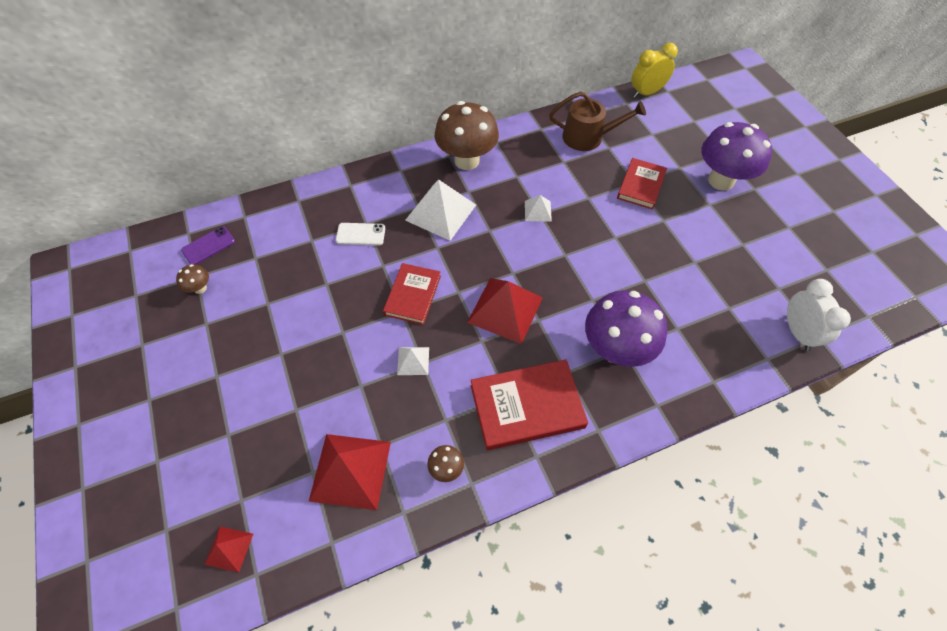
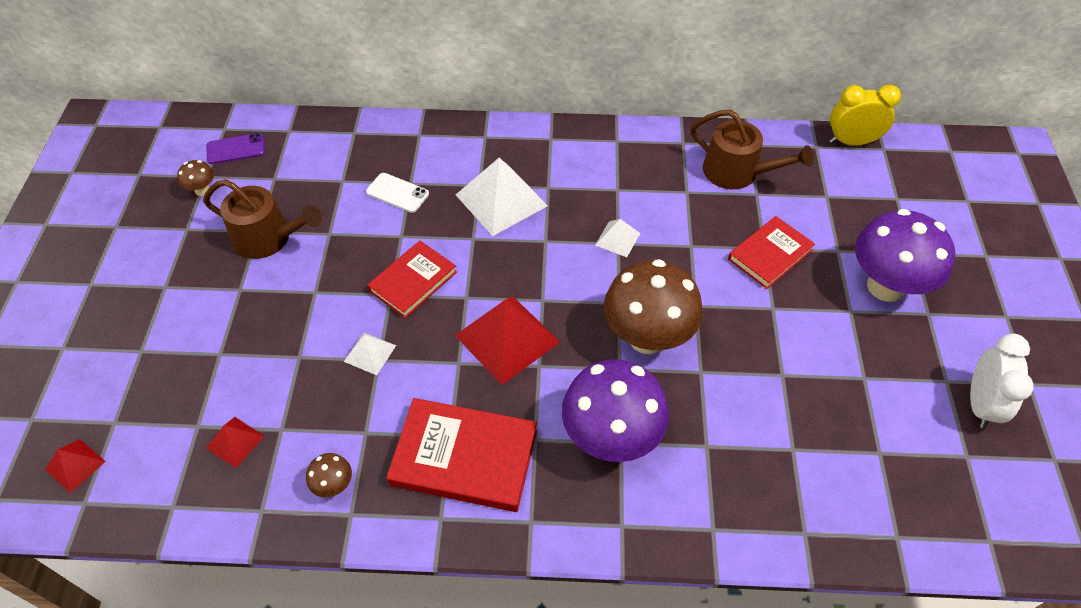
camera: 25 degrees right, 5 degrees down
(279, 305) = (268, 238): none -> brown watering can
(350, 471) = (235, 442): red pyramid -> red pyramid, size x0.50
(467, 160) = (568, 151): brown mushroom -> brown mushroom (647, 337)
(797, 332) = (869, 518): white clock -> white clock (980, 404)

